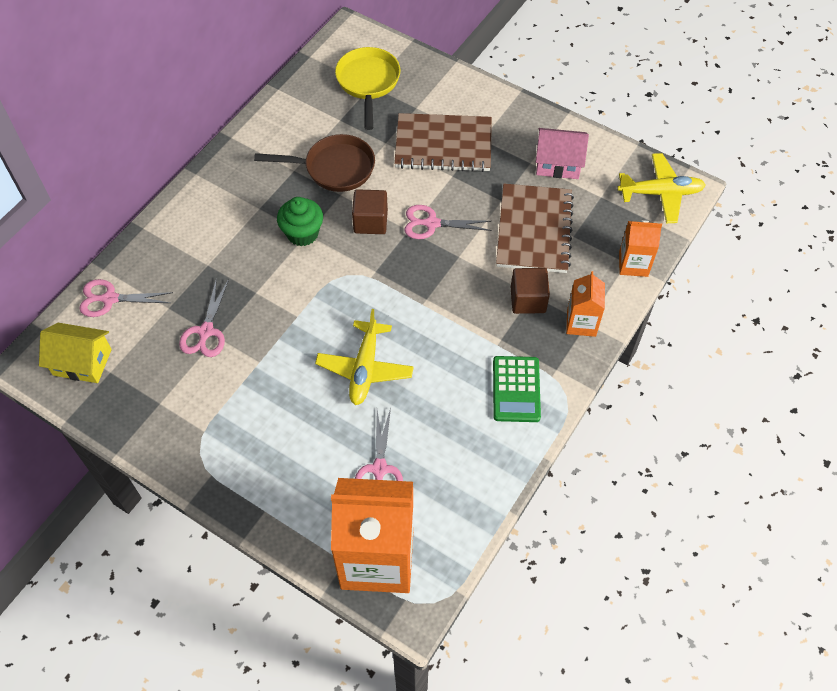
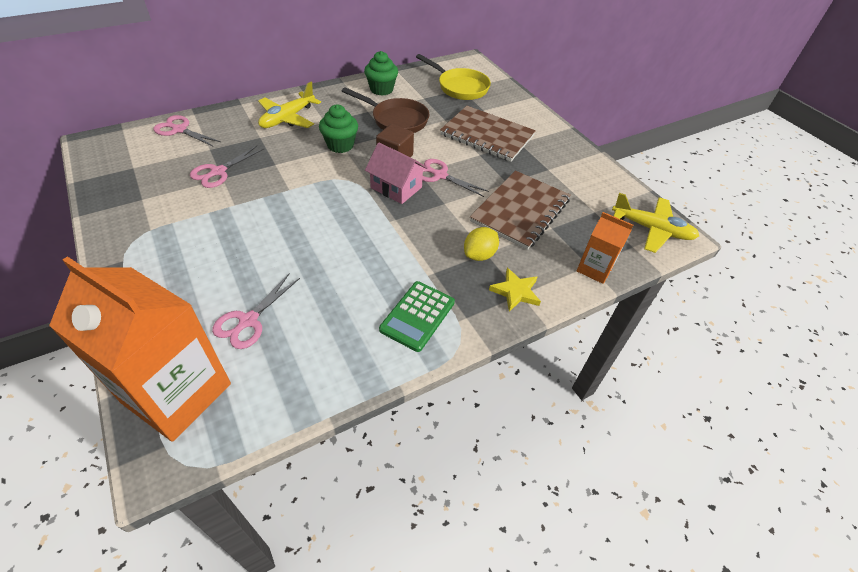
camera: 25 degrees right, 10 degrees down
(82, 362) = (123, 155): yellow house -> none
(284, 129) = (381, 89): none -> green cupcake
(365, 368) = (306, 243): yellow plane -> yellow plane (287, 118)
(368, 83) = (460, 87): yellow pan -> yellow pan turned 105 degrees clockwise
(528, 300) = (479, 255): brown cube -> yellow lemon
(558, 163) = (571, 178): pink house -> pink house (396, 187)
(581, 323) = (515, 292): orange carton -> yellow star

